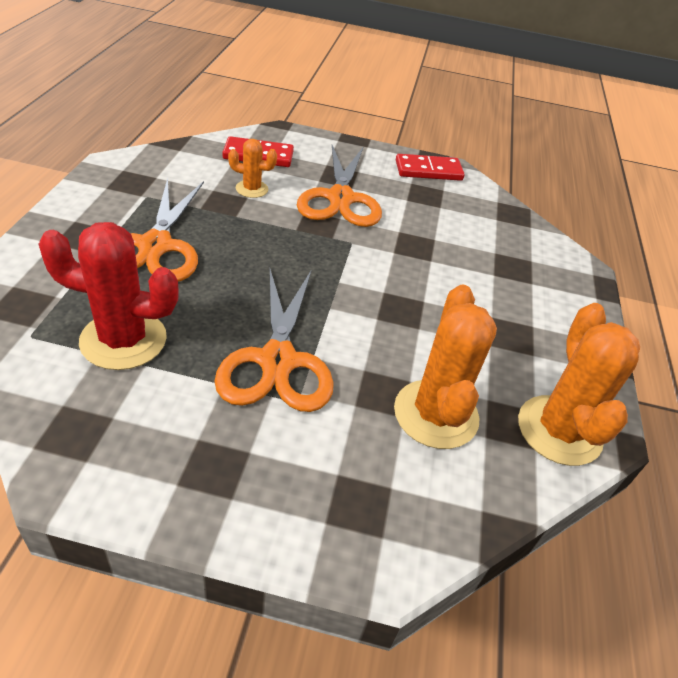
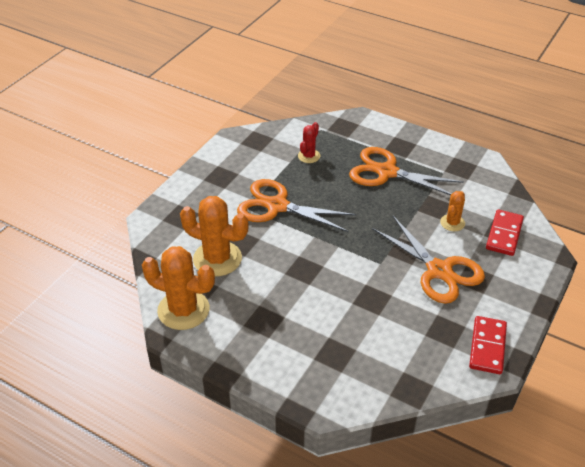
camera: 115 degrees right, 0 degrees up
(123, 340) = (309, 156): red cactus -> red cactus, size x0.53
(340, 198) = (439, 270): orange scissors -> orange scissors turned 150 degrees counterclockwise

